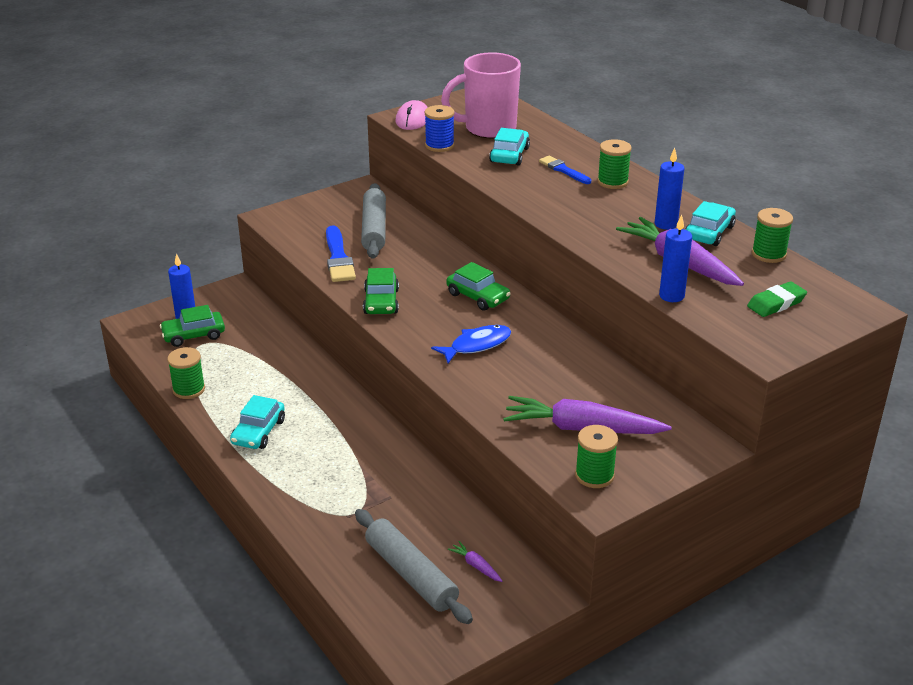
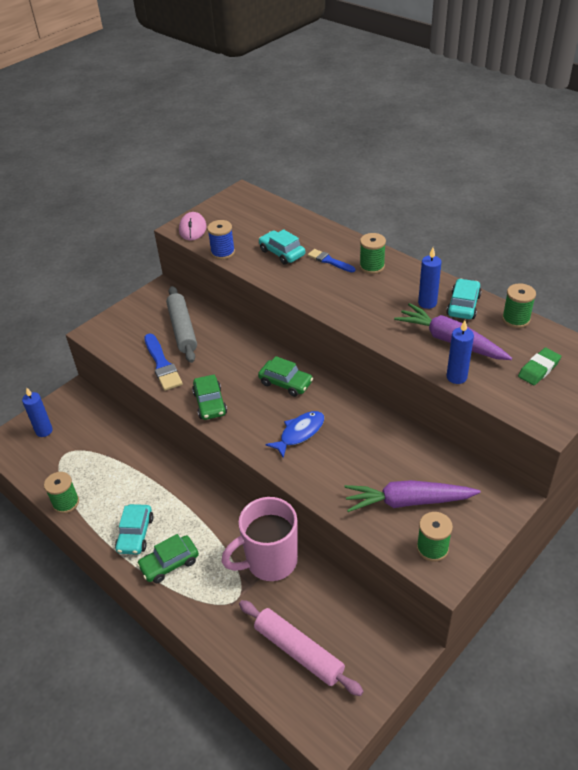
camera: 10 degrees left, 10 degrees up
(193, 335) = (55, 446): green car -> green car (169, 563)
(411, 574) = (298, 652): grey rolling pin -> pink rolling pin
(476, 566) = (347, 631): purple carrot -> none
(488, 129) = (256, 228): pink mug -> pink mug (270, 561)
(509, 155) = (282, 253): turquoise car -> turquoise car turned 45 degrees counterclockwise

